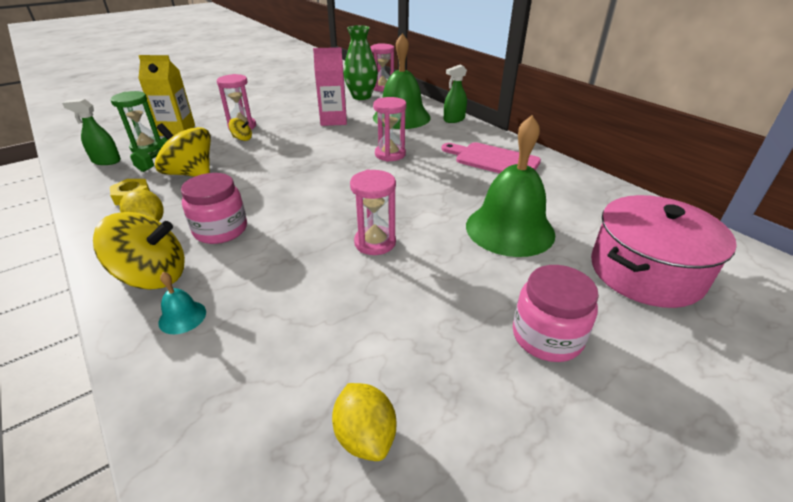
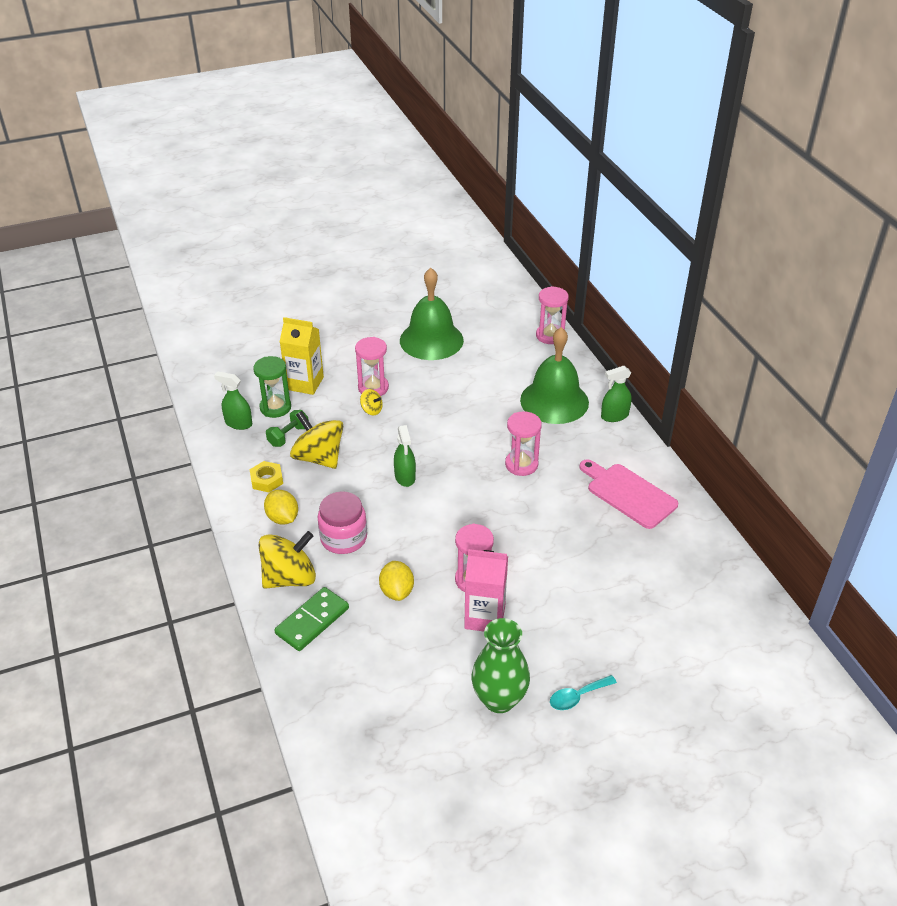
camera: 15 degrees right, 5 degrees up
(153, 276) = (290, 578): yellow spinning top -> yellow spinning top turned 45 degrees counterclockwise
(182, 317) = (312, 621): turquoise bell -> green domino
(281, 176) = (405, 477): none -> green spray bottle
(333, 120) = (475, 393): pink carton -> pink carton (485, 617)
(361, 96) = (518, 351): green vase -> green vase (499, 699)
(365, 436) = (424, 734): yellow lemon -> yellow lemon (397, 591)
(509, 229) = (600, 589): green bell -> green bell (431, 340)
(547, 336) = (577, 696): pink jar -> turquoise spoon
(646, 272) = (695, 659): pink pot -> none

